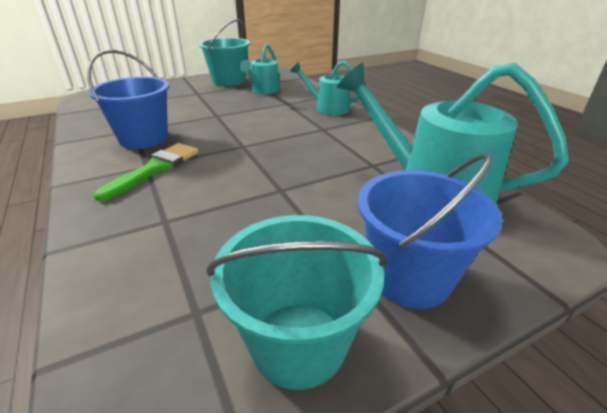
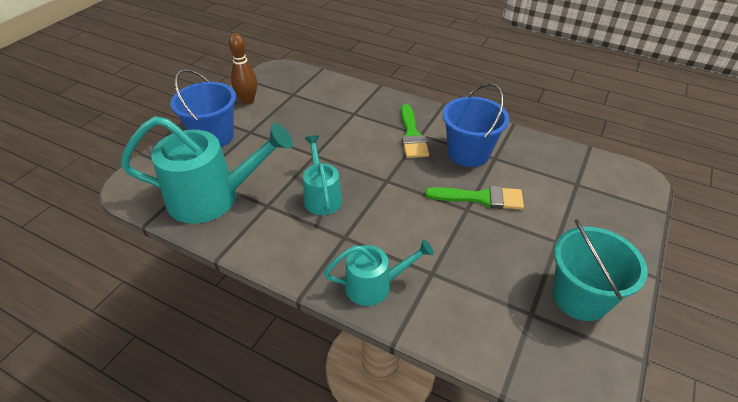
camera: 145 degrees right, 10 degrees up
(196, 116) = (481, 198): none -> green brush
(263, 91) = (497, 292): turquoise watering can -> turquoise watering can (321, 196)
(298, 343) = (248, 101): turquoise bucket -> brown bowling pin

